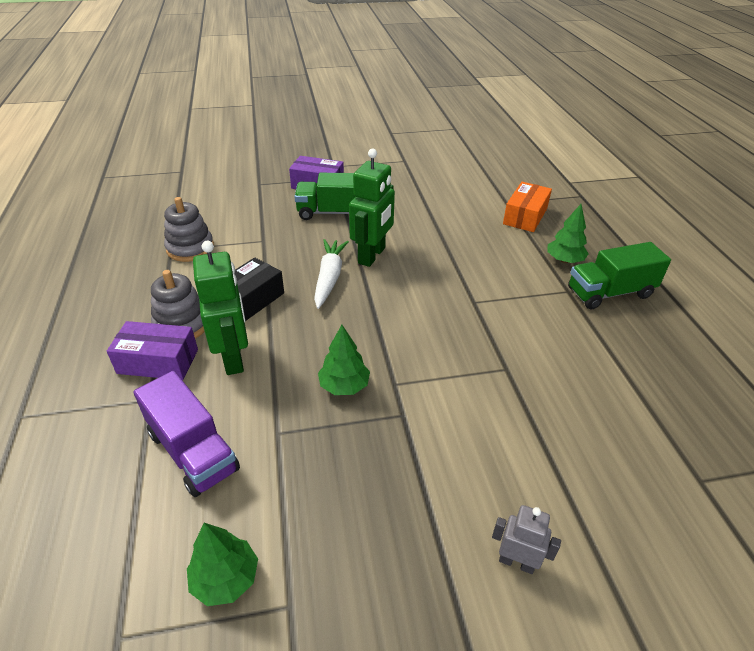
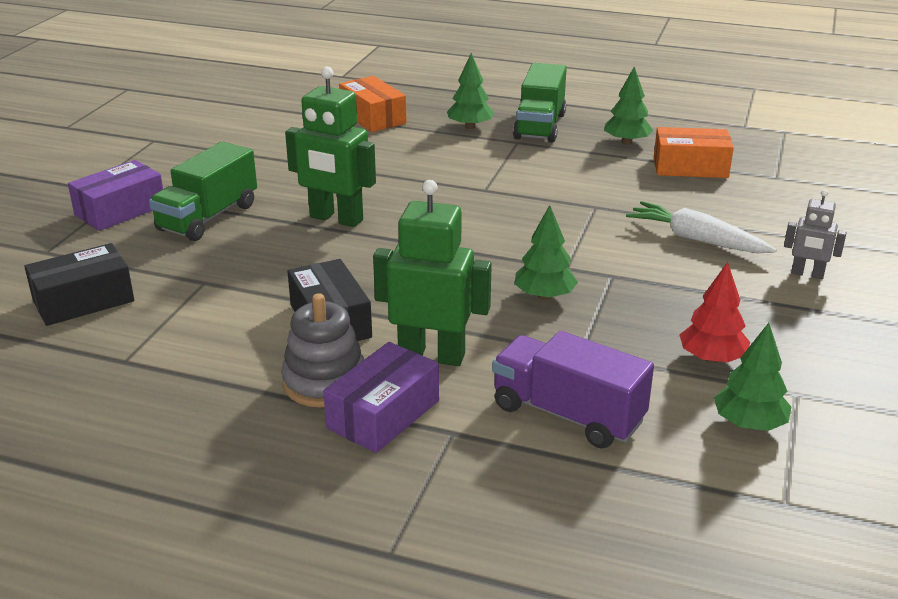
camera: 60 degrees left, 10 degrees down
(190, 248) = (145, 343): grey stacking toy -> none
(193, 451) = (567, 414): purple truck -> purple truck turned 135 degrees counterclockwise
(220, 214) = (83, 301): none -> black box
(314, 521) = (711, 358): none -> red tree
(329, 277) = (346, 256): white carrot -> white carrot (696, 239)
(372, 256) = (336, 219): green robot -> green robot turned 150 degrees clockwise
(516, 562) = (807, 274): grey robot -> grey robot turned 120 degrees counterclockwise
(643, 350) = (626, 142): none -> green tree
(645, 407) = (690, 167): none -> orange box

